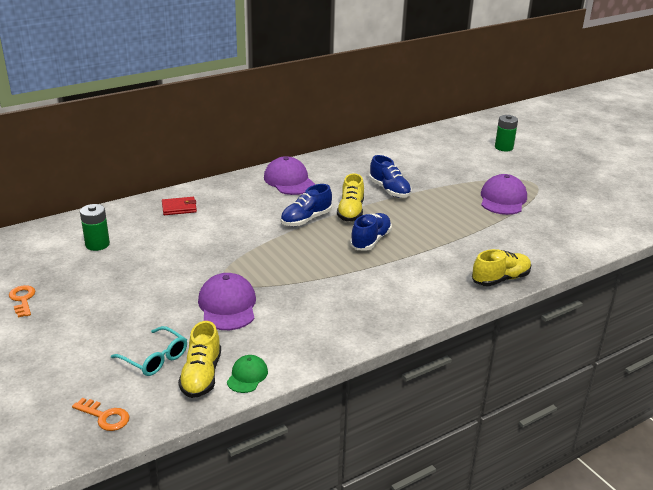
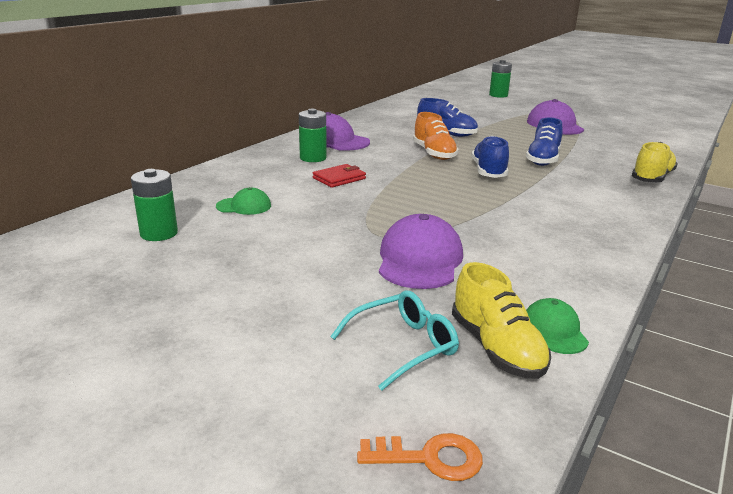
camera: 25 degrees left, 5 degrees down
(23, 299) = (98, 324): orange key -> none
(155, 358) = (404, 346): turquoise glasses -> turquoise glasses turned 45 degrees counterclockwise
(164, 234) = (244, 206): none -> green cap
(179, 208) = (234, 180): red wallet -> red wallet (339, 178)
(227, 306) = (420, 260): purple cap -> purple cap turned 45 degrees clockwise
(253, 197) = (313, 158): none -> green battery
(306, 219) = (397, 166): blue shoe -> blue shoe (543, 159)
(350, 212) = (434, 154): yellow shoe -> orange shoe

